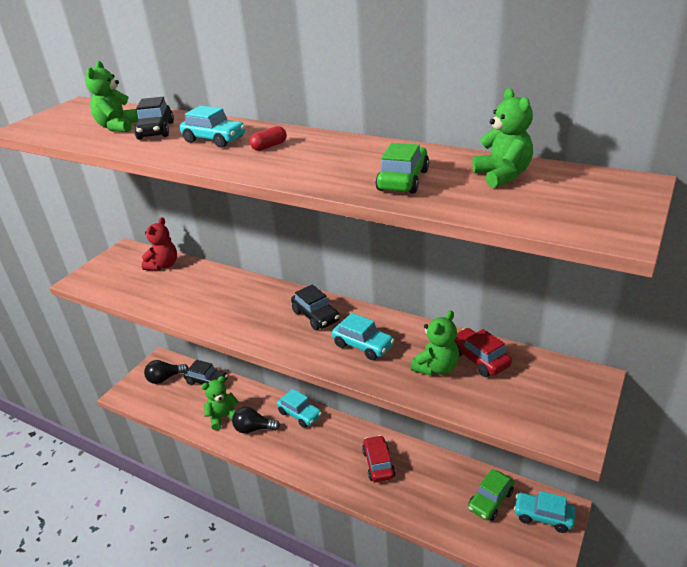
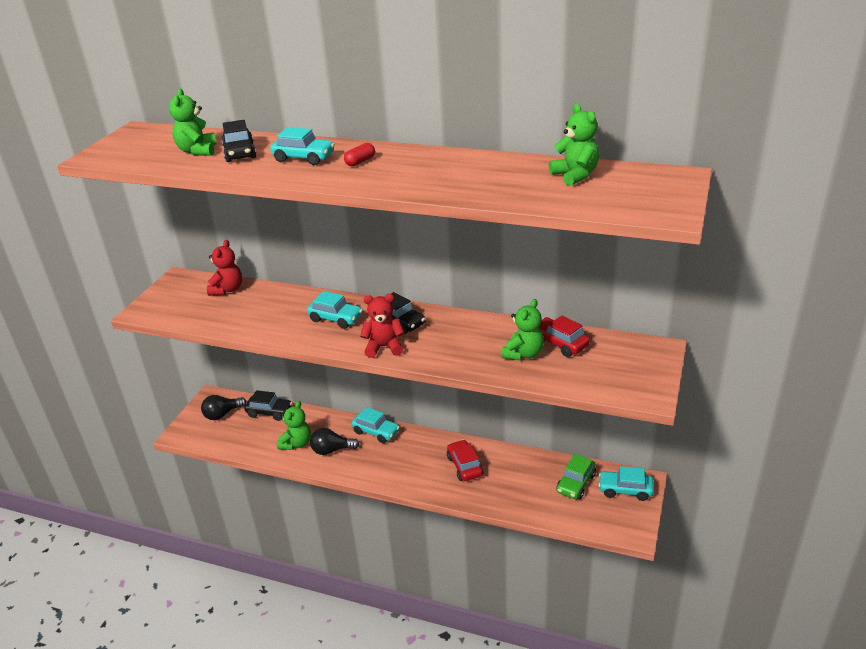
camera: 10 degrees left, 0 degrees up
(223, 417) = (296, 443): green teddy bear -> green teddy bear turned 150 degrees clockwise
(292, 343) = (384, 347): none -> red teddy bear
(363, 345) = (452, 342): turquoise car -> turquoise car (335, 319)
(403, 180) = (493, 184): green car -> none

